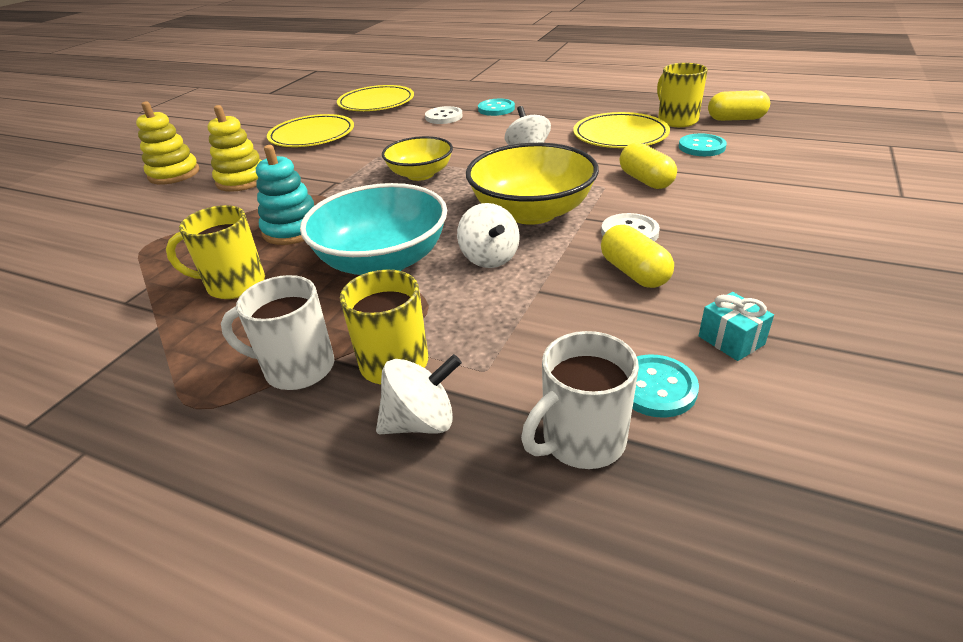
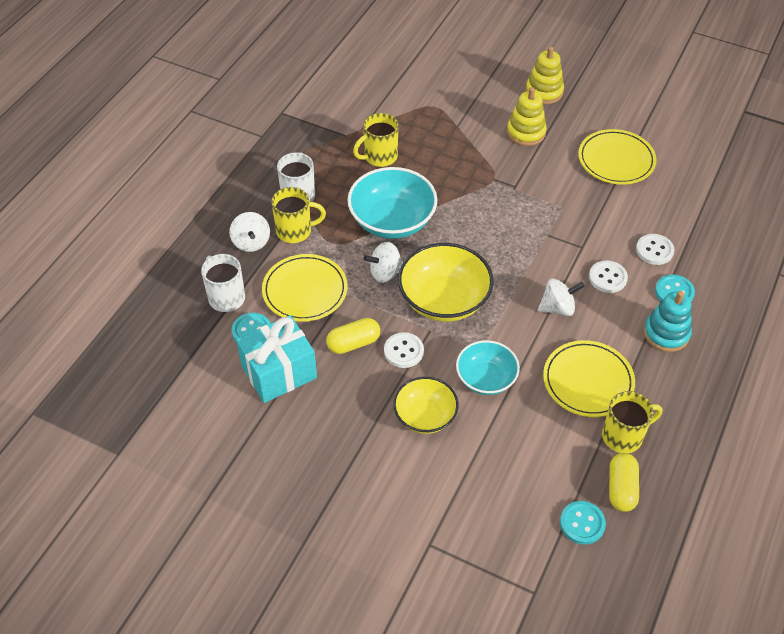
camera: 90 degrees right, 15 degrees up
(234, 285) = (379, 157): yellow mug -> yellow mug turned 120 degrees counterclockwise
(293, 230) = (441, 173): turquoise stacking toy -> turquoise stacking toy (666, 333)
(376, 103) = (703, 197): yellow plate -> yellow plate (305, 290)
(420, 174) = (520, 236): yellow bowl -> yellow bowl (425, 416)
(481, 133) = (607, 278): none -> white button
(645, 180) = (486, 379): yellow capsule -> turquoise bowl
(701, 147) = (550, 437): turquoise button -> turquoise button (582, 523)
(731, 340) = (279, 372): turquoise gift -> turquoise gift, size x2.23

